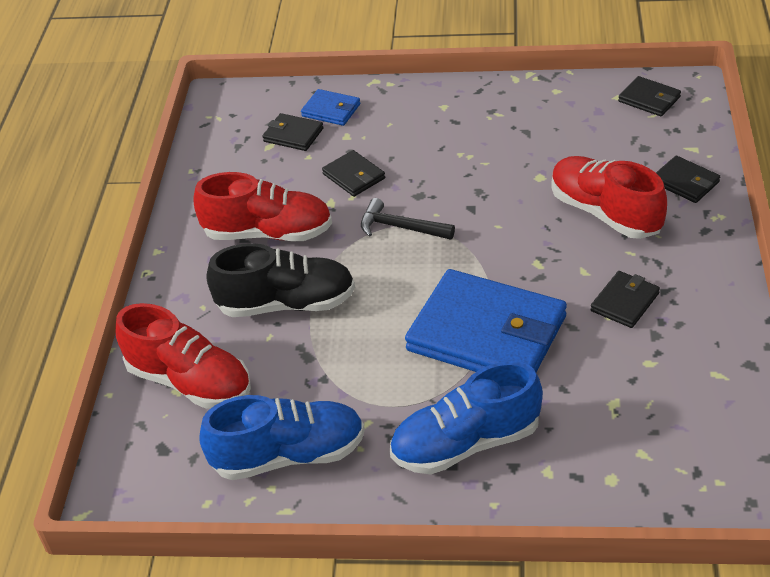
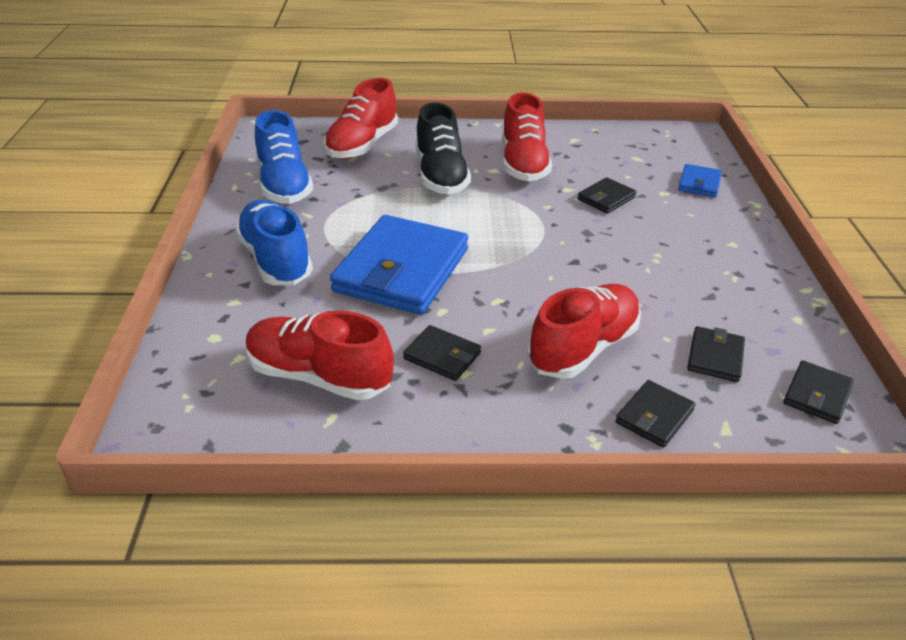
camera: 80 degrees right, 5 degrees down
(293, 135) = (655, 168): black wallet -> black wallet (715, 357)
(401, 227) = (540, 223): black hammer -> none
(663, 387) = (319, 376): none -> red shoe

